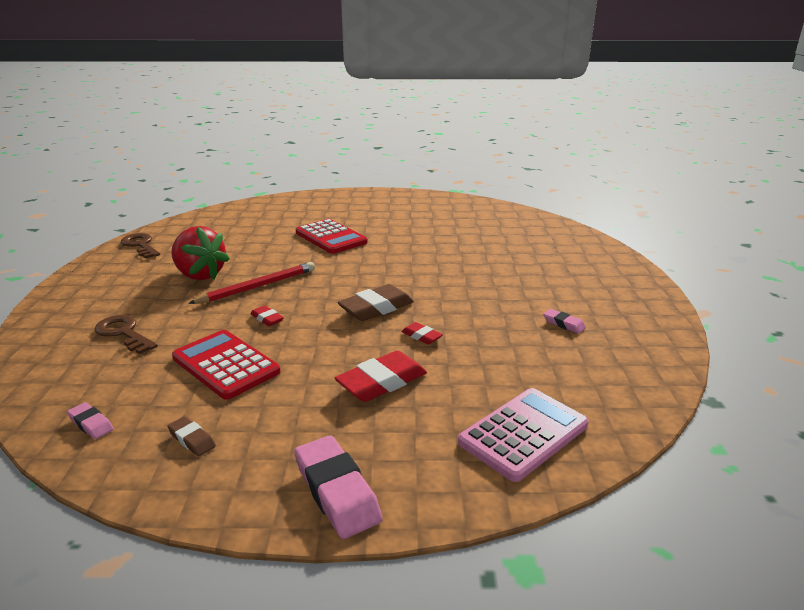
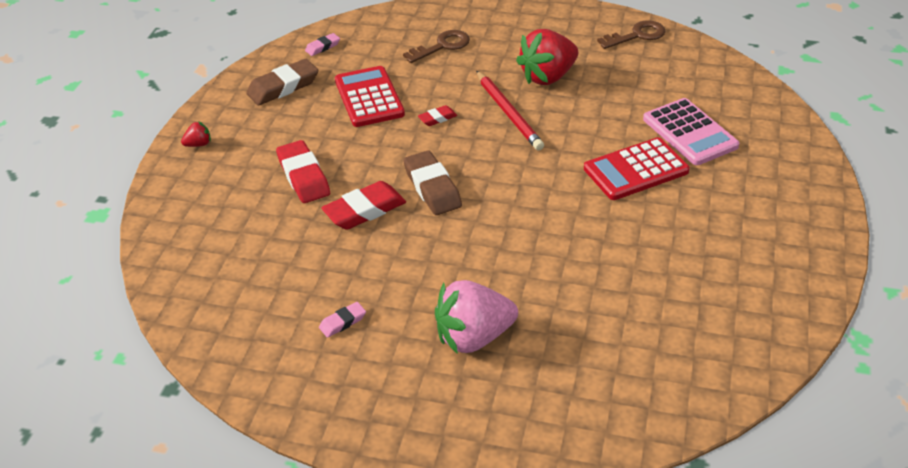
camera: 105 degrees right, 15 degrees up
(192, 439) = (283, 87): brown eraser -> brown eraser, size x1.93
(225, 365) = (369, 97): red calculator -> red calculator turned 75 degrees counterclockwise
(336, 491) = (198, 144): pink eraser -> red strawberry
(421, 336) = (364, 210): red eraser -> red eraser, size x1.93
(523, 433) = (198, 241): pink calculator -> pink calculator (690, 132)
(534, 274) = (474, 337): none -> pink strawberry

